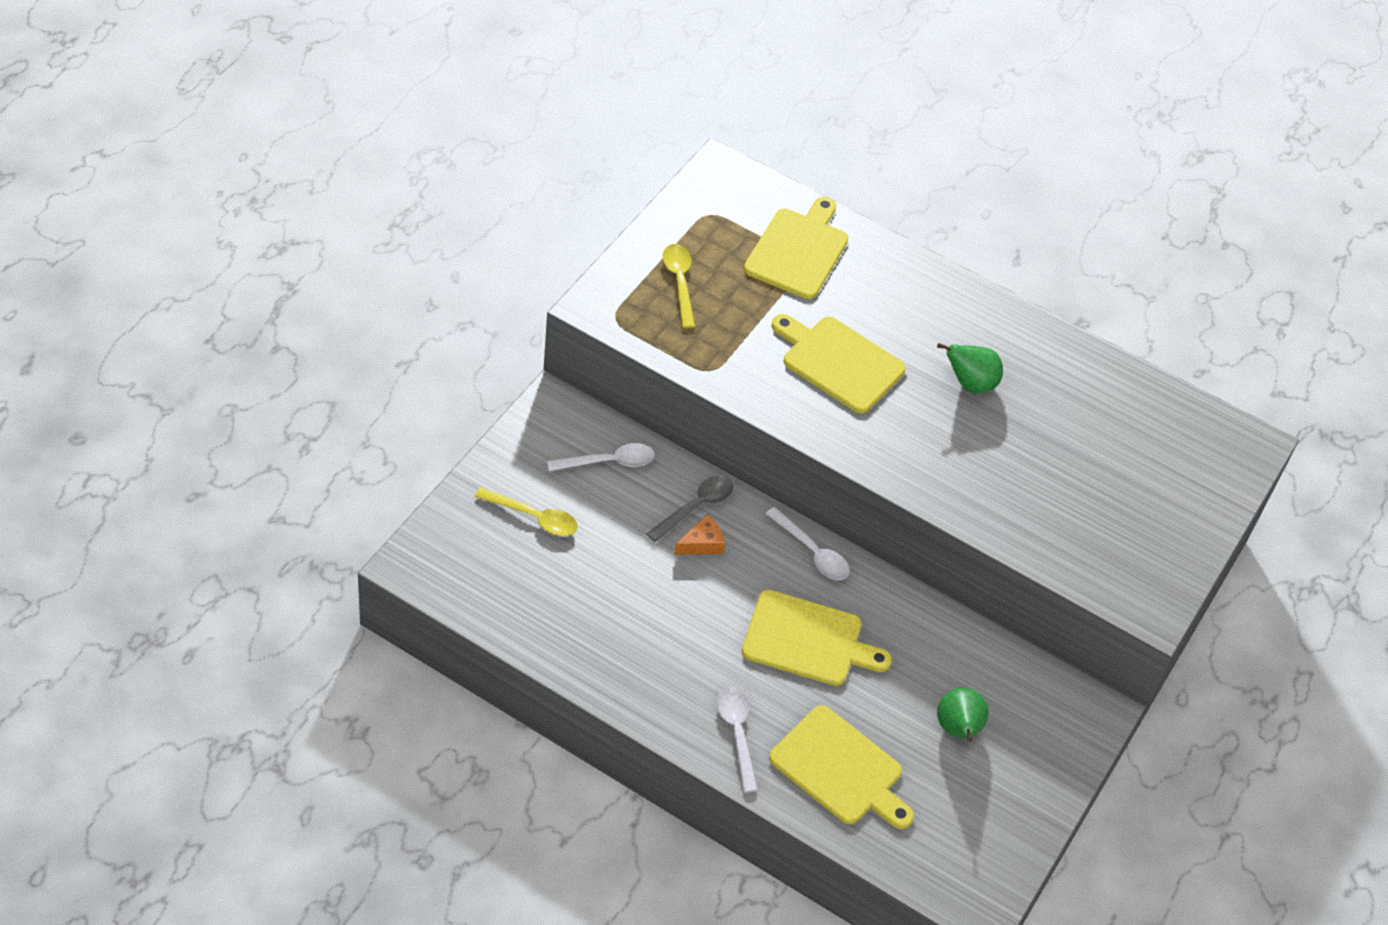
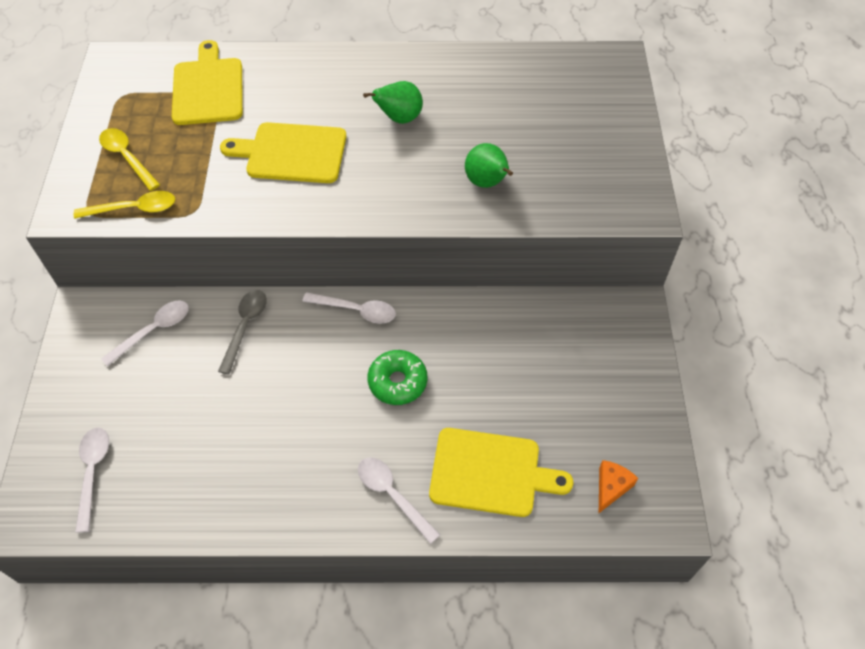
camera: 25 degrees left, 5 degrees up
(486, 558) = (93, 472): none -> white spoon
(534, 517) = (116, 412): yellow spoon -> yellow spoon (134, 209)
(702, 544) = (268, 353): orange cheese -> orange cheese (611, 487)
(808, 640) = (397, 382): yellow cutting board -> green donut
(958, 730) = (553, 384): green pear -> green pear (487, 183)

